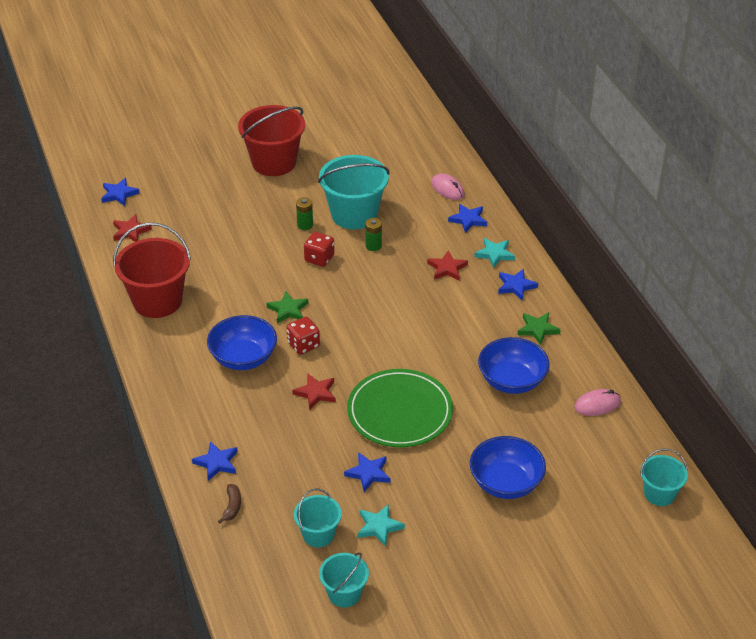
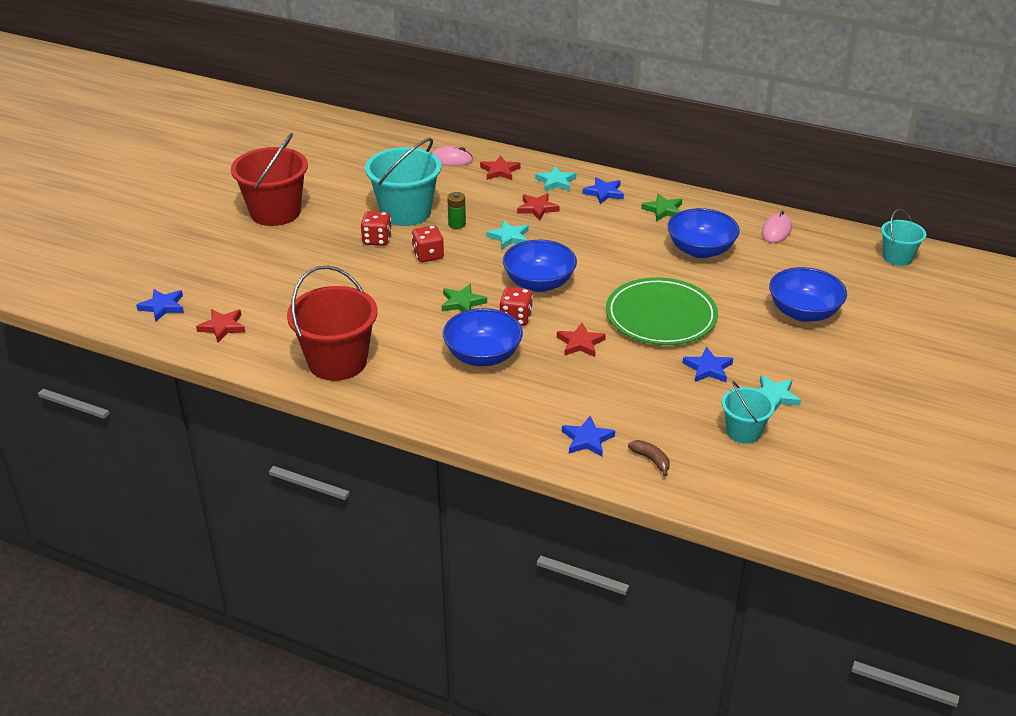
camera: 45 degrees left, 5 degrees down
(305, 225) = (377, 240): green battery -> red dice
(344, 593) = (826, 455): turquoise bucket -> none
(358, 329) = (539, 283): none -> blue bowl
(392, 279) = (509, 237): none -> turquoise star
(468, 219) = (500, 171): blue star -> red star

